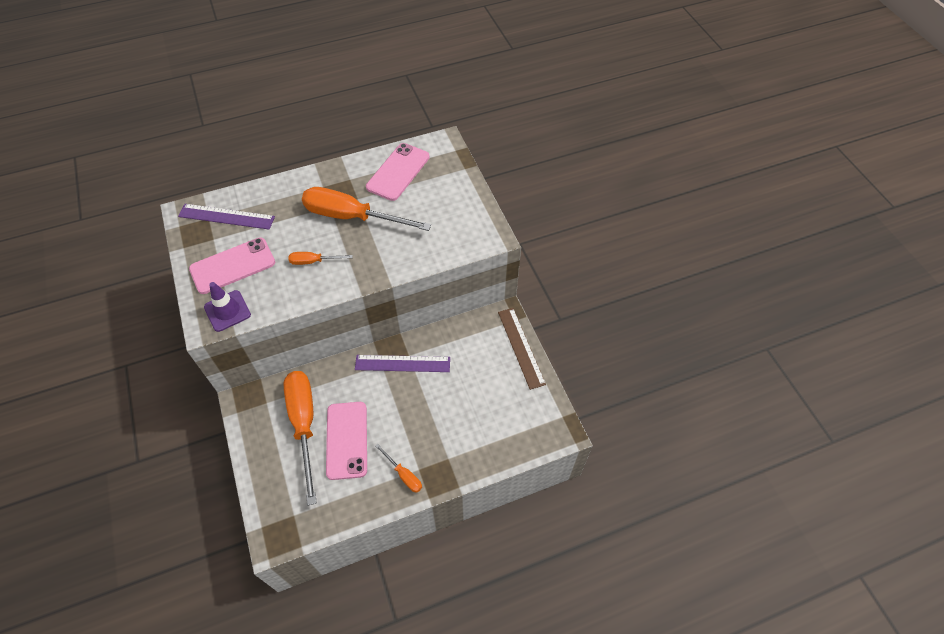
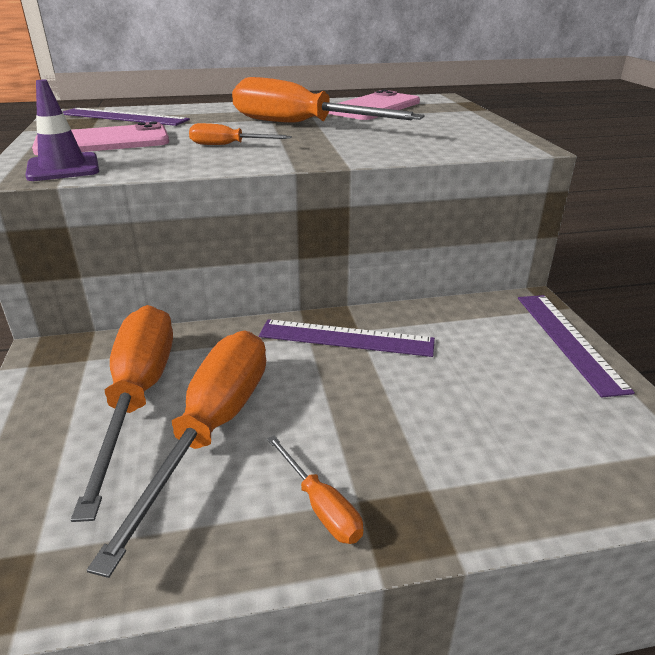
camera: 10 degrees right, 25 degrees down
(347, 440) = (212, 428): pink phone -> orange screwdriver
(521, 347) = (568, 340): brown ruler -> purple ruler

